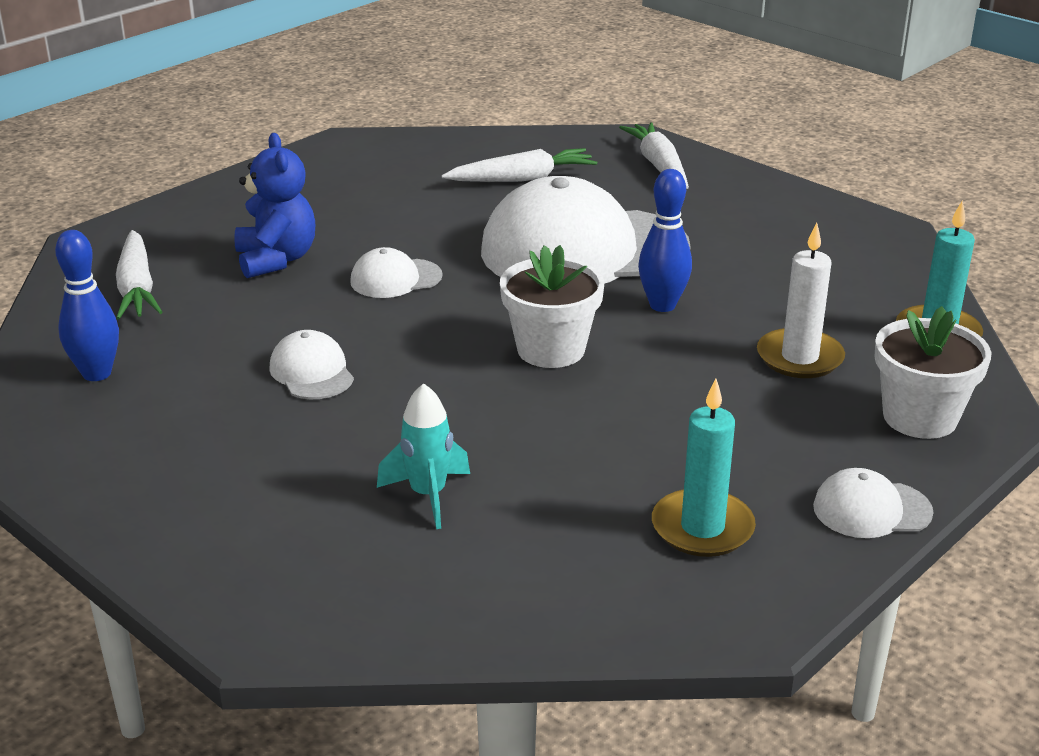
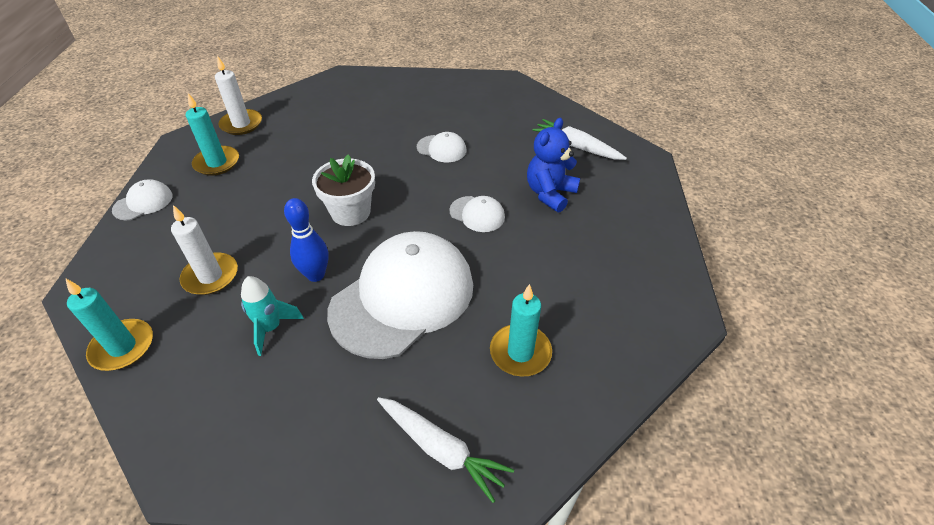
camera: 140 degrees right, 15 degrees up
(97, 373) = (518, 110): blue bowling pin -> none
(276, 259) = (550, 194): blue teddy bear -> blue teddy bear turned 90 degrees clockwise
(395, 279) = (477, 214): white cap -> white cap turned 90 degrees clockwise
(428, 495) = (334, 128): turquoise rocket -> turquoise rocket (271, 328)
(522, 179) = (520, 352): white carrot -> turquoise candle
(598, 600) = (241, 124): none -> white candle
(920, 417) = (126, 267): white flower pot -> none

